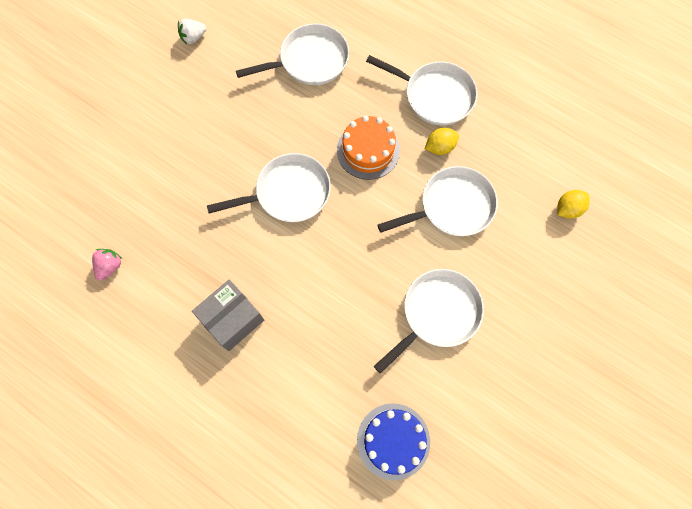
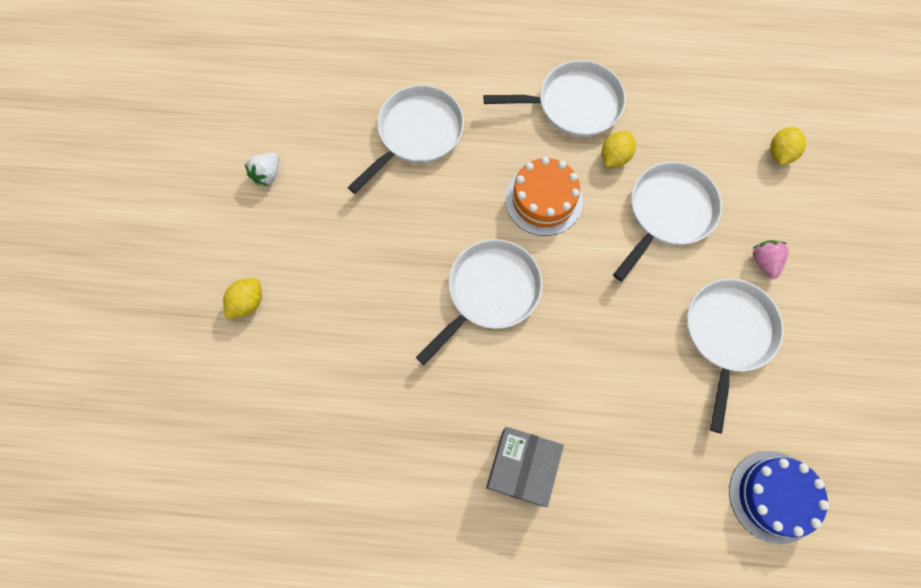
camera: 30 degrees left, 0 degrees up
(110, 266) = (343, 490): pink strawberry -> pink strawberry (764, 262)
(127, 114) = (247, 303): none -> yellow lemon

